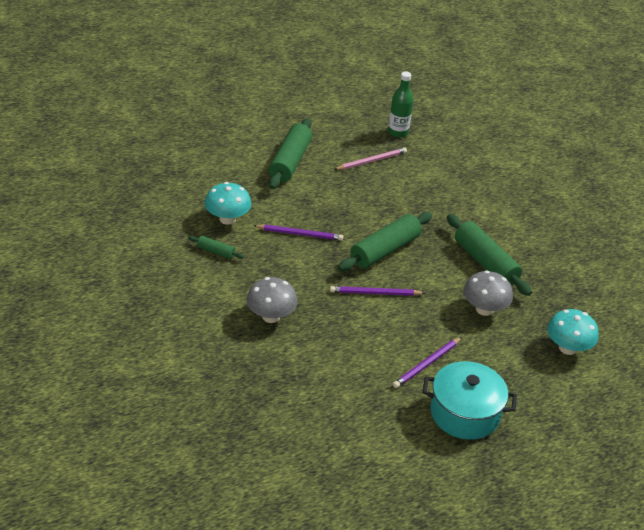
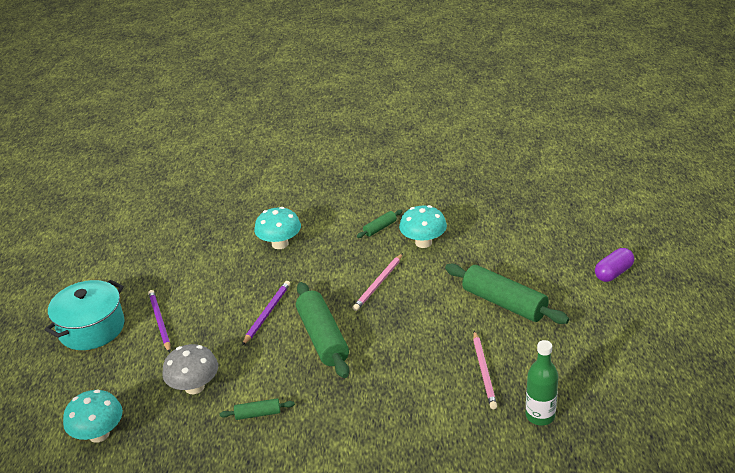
camera: 120 degrees right, 5 degrees down
(226, 114) = (613, 273): none -> purple capsule
(271, 316) = (280, 244): grey mushroom -> turquoise mushroom
(299, 234) = (378, 283): purple pencil -> pink pencil
(485, 263) = (258, 414): green rolling pin -> green rolling pin, size x0.47

